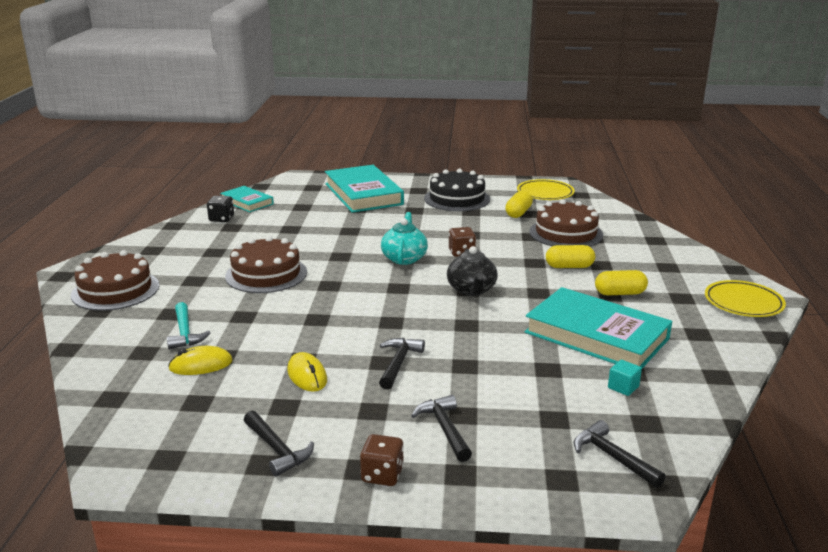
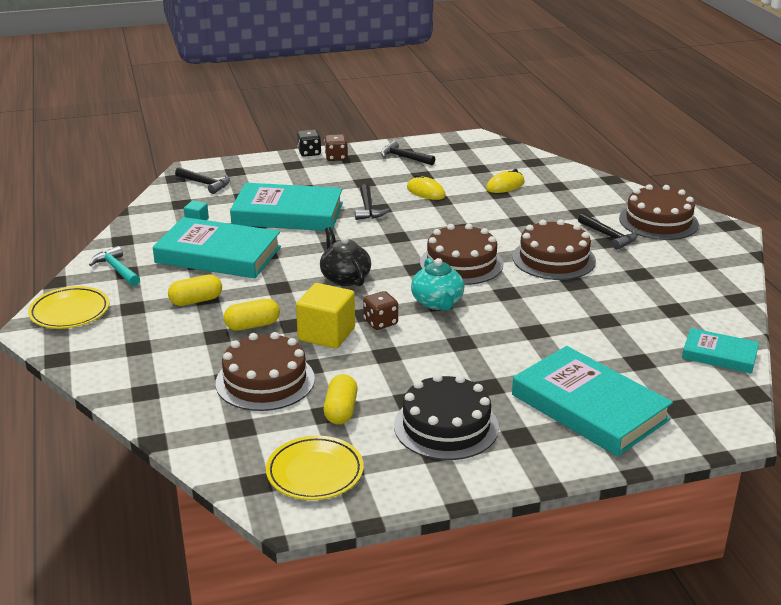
camera: 160 degrees right, 5 degrees up
(185, 333) = (547, 201): turquoise hammer -> turquoise hammer (116, 269)
(221, 219) = (703, 319): black dice -> black dice (309, 153)
(353, 284) = (461, 263): none -> brown cake
(444, 429) = (313, 180): black hammer -> black hammer (609, 236)
(502, 375) = (288, 214): none -> turquoise book
(509, 252) = (326, 334): none -> yellow cube

